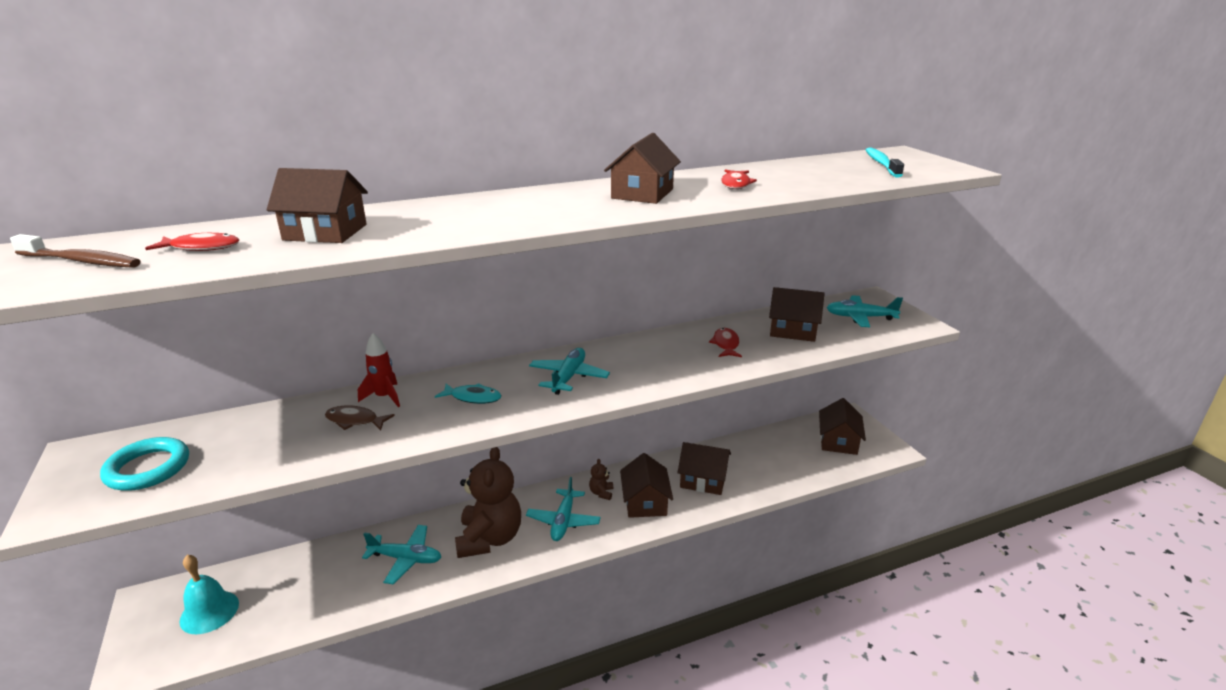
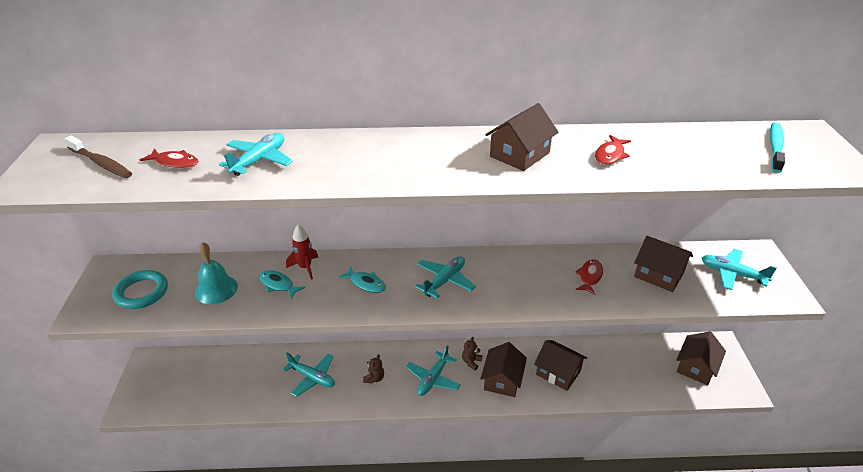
camera: 20 degrees right, 10 degrees up
(209, 612) = (181, 381): turquoise bell -> turquoise bell (216, 289)
(325, 232) = (259, 160): brown house -> turquoise plane
(355, 421) = (278, 285): brown fish -> turquoise fish
(489, 539) = (374, 378): brown teddy bear -> brown teddy bear, size x0.40

